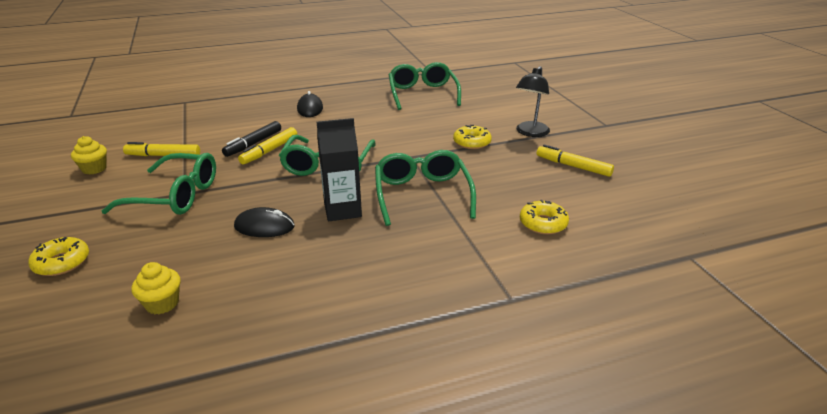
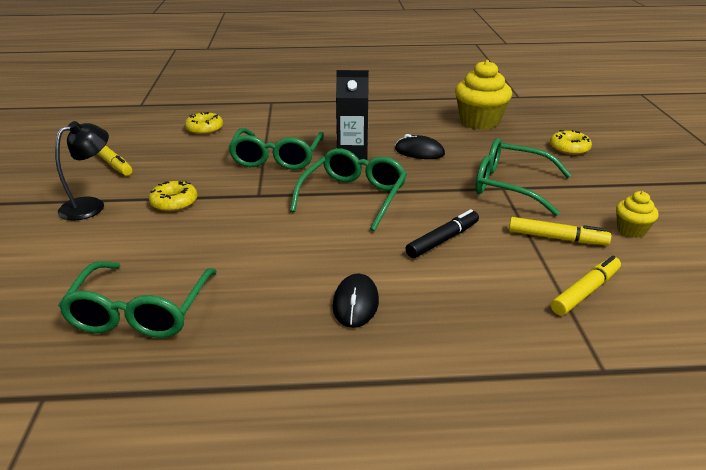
camera: 165 degrees left, 0 degrees up
(162, 303) = (479, 122): yellow cupcake -> yellow cupcake, size x1.94
(269, 151) = (420, 226): yellow marker -> yellow marker (585, 291)

